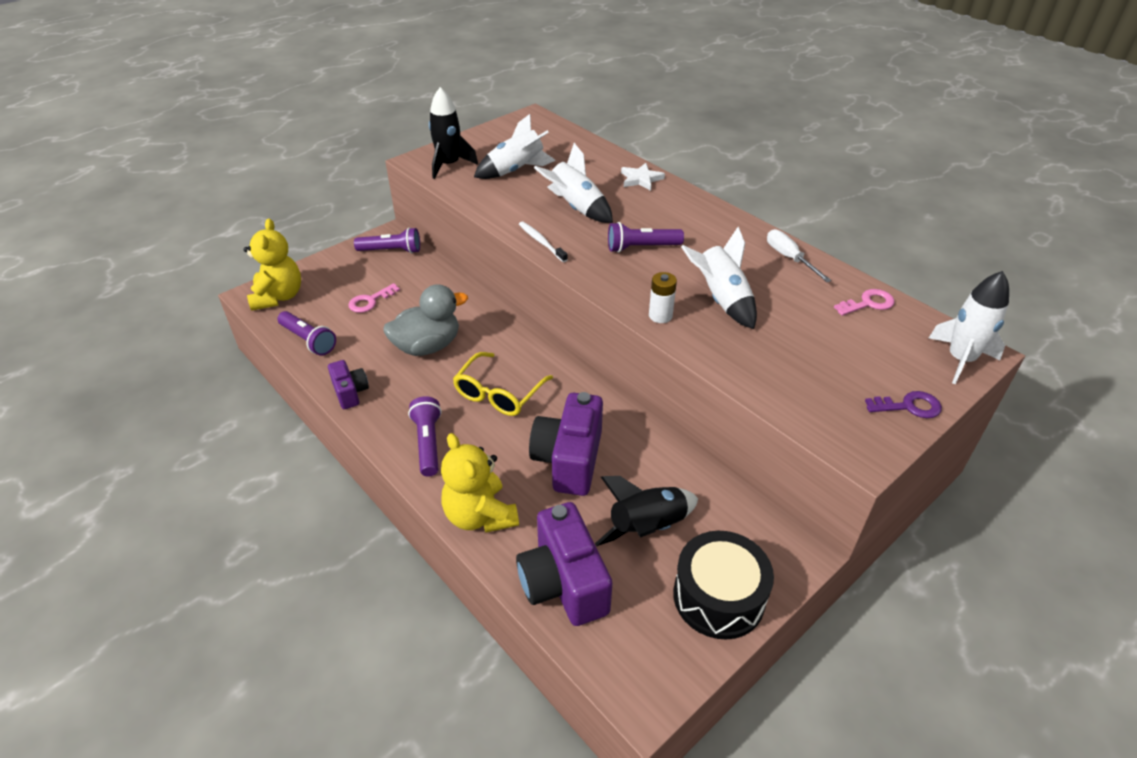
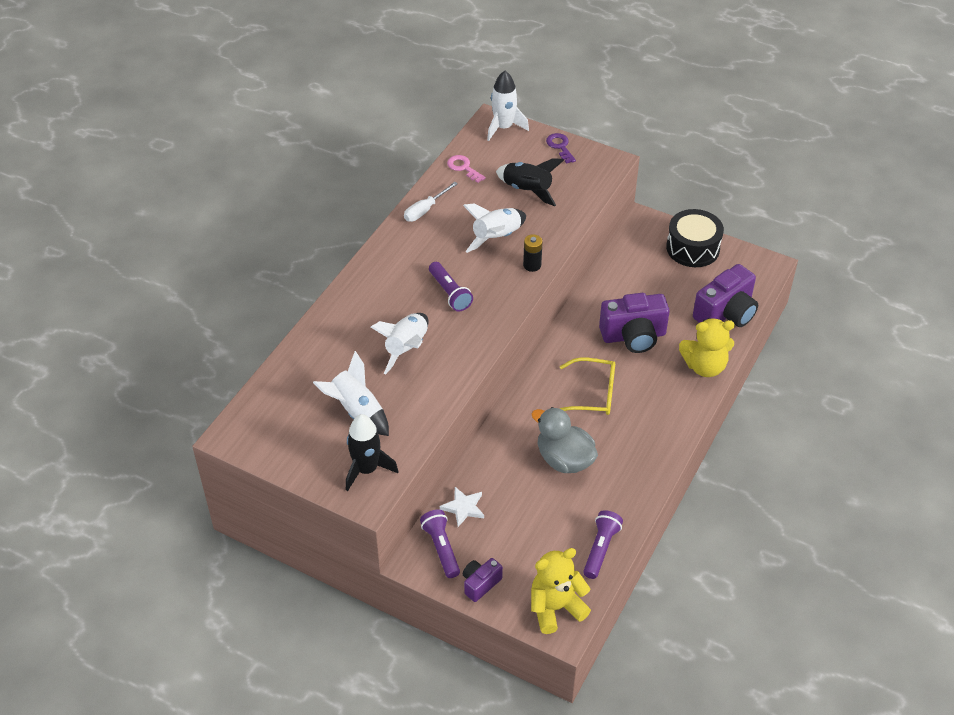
camera: 110 degrees left, 5 degrees up
(350, 392) = (642, 487): purple camera -> purple camera (480, 584)
(370, 301) = (526, 528): pink key -> none
(428, 443) = (663, 417): purple flashlight -> none
(480, 515) = (704, 366): yellow teddy bear -> yellow teddy bear turned 45 degrees clockwise
(541, 242) = (471, 356): white toothbrush -> none
(641, 179) = (337, 317): white star -> white star (463, 508)
(647, 527) = (664, 286): black rocket -> black rocket (527, 190)
(660, 316) = (532, 265): white battery -> black battery

